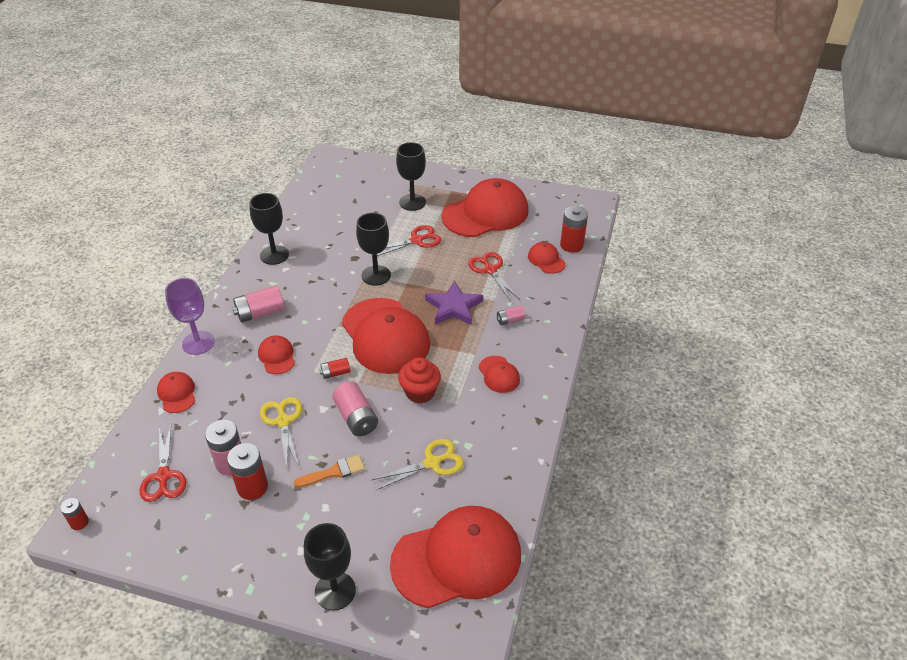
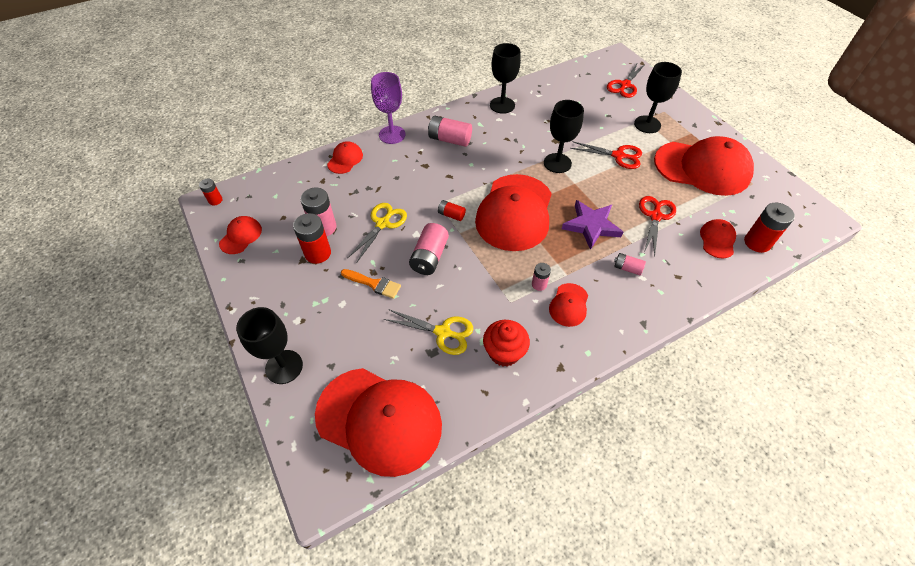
camera: 45 degrees right, 10 degrees up
(163, 476) = (282, 206): red scissors -> red scissors (624, 85)
(277, 356) = (427, 176): red cap -> red cap (241, 236)
(420, 392) = (493, 272): red cupcake -> red cupcake (504, 352)
(463, 376) = (539, 284): none -> pink battery

